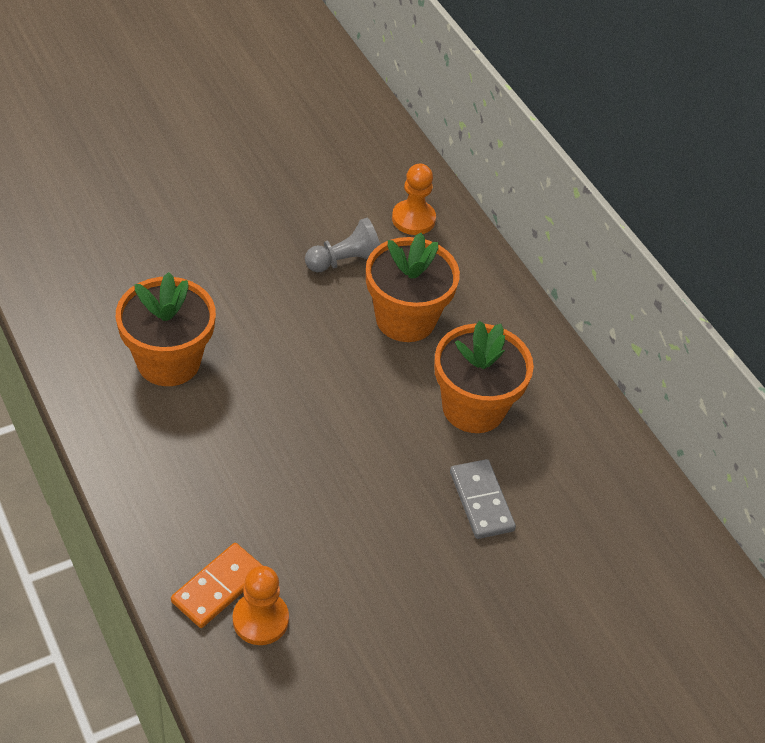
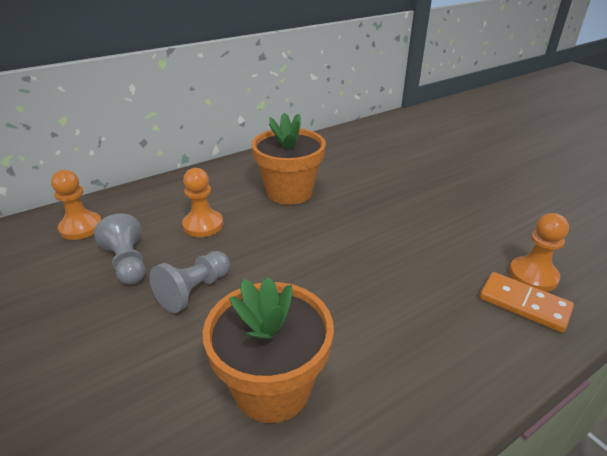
camera: 90 degrees left, 15 degrees down
(294, 312) = (194, 291): none -> grey pawn
(405, 319) = (203, 225): orange flower pot -> orange pawn
(481, 501) = (368, 187): grey domino -> none

